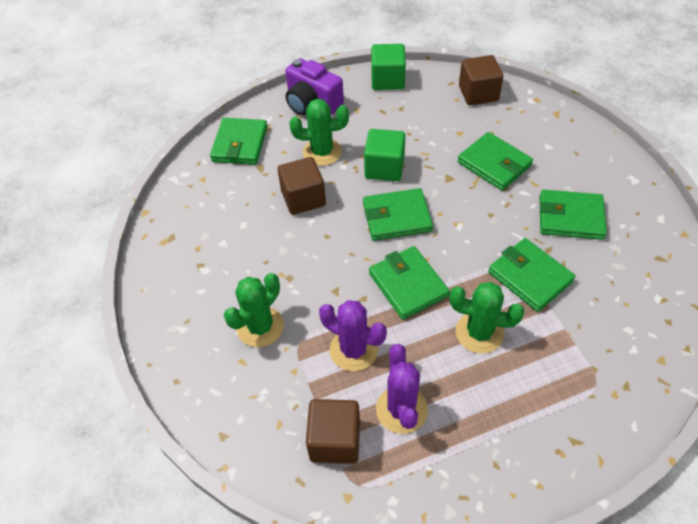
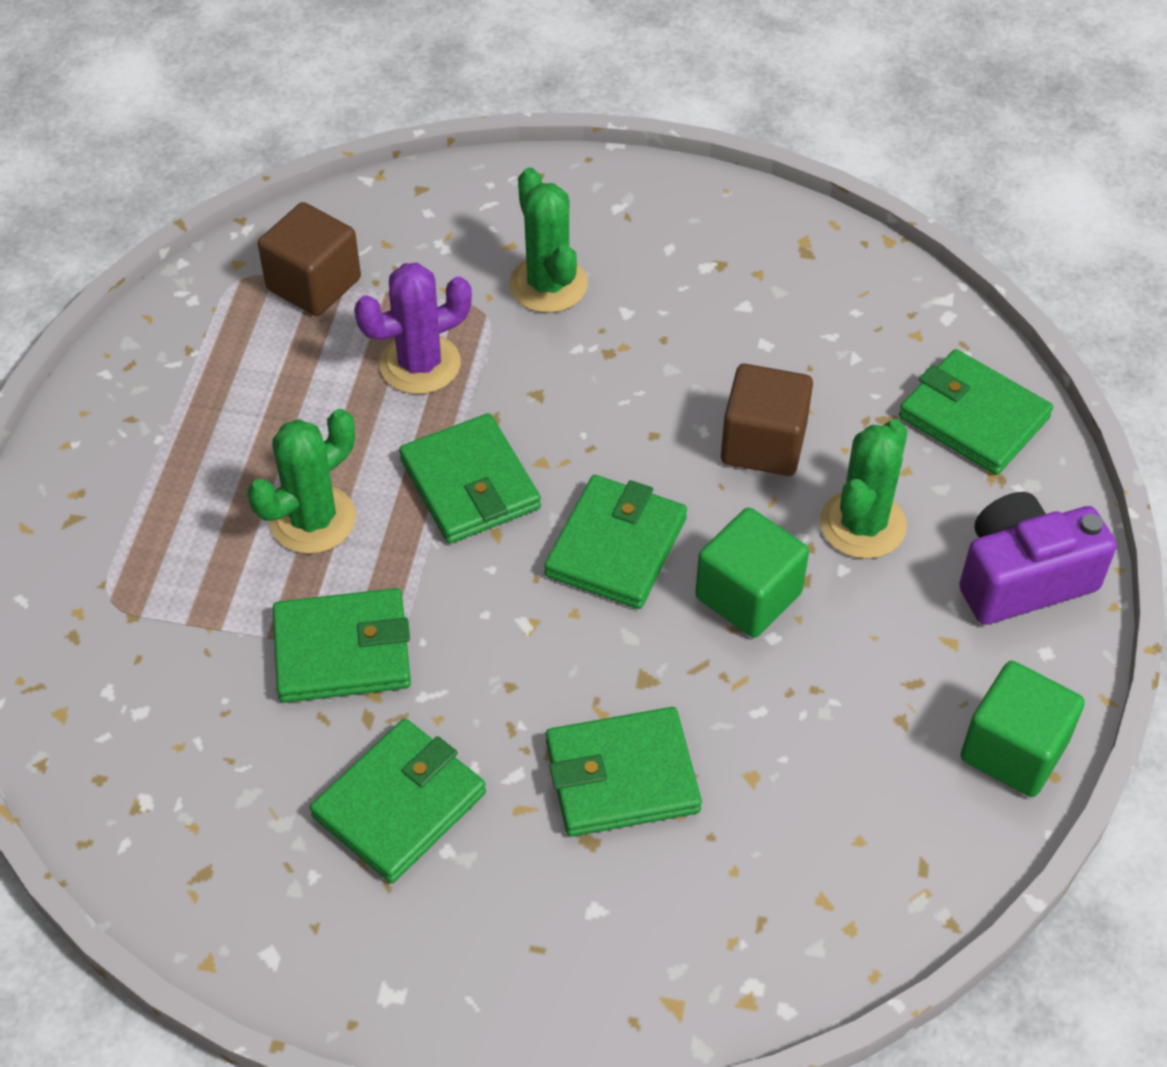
camera: 120 degrees right, 0 degrees up
(401, 409) = (289, 368): purple cactus -> none
(408, 285) = (470, 484): green wallet -> green wallet turned 60 degrees clockwise
(478, 93) = (849, 895): brown cube -> none

